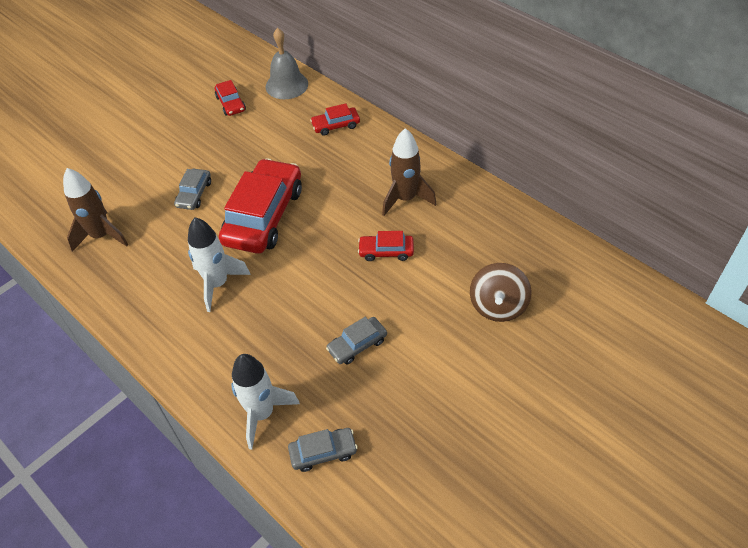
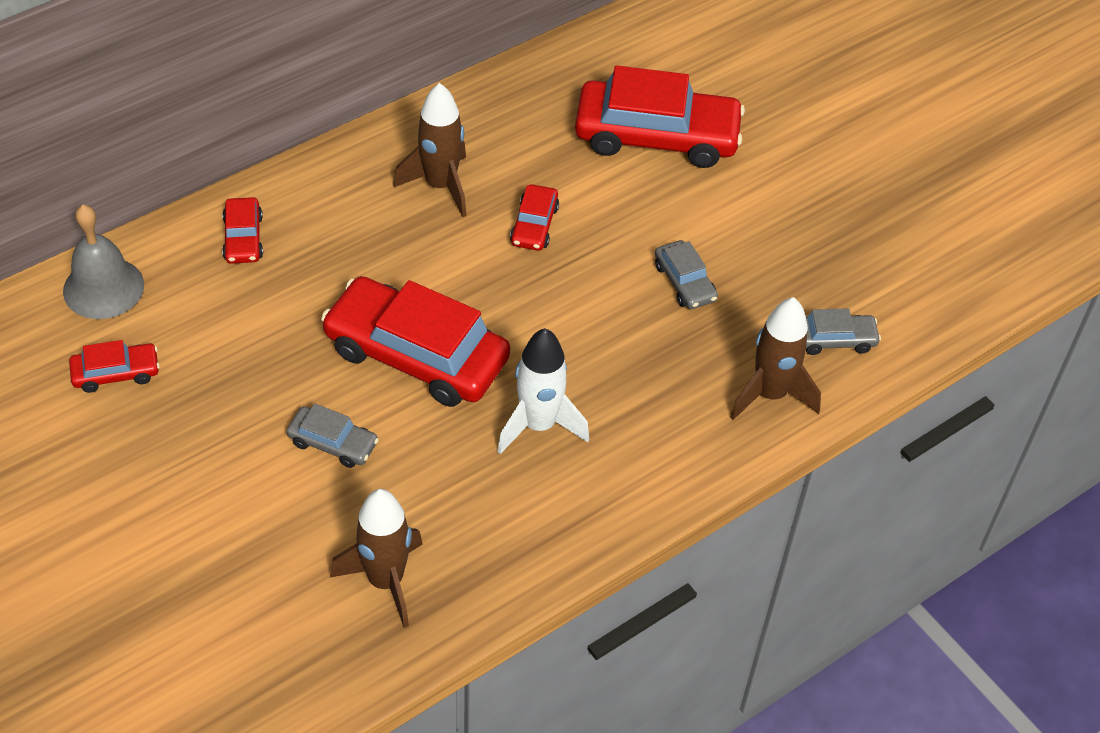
camera: 85 degrees left, 0 degrees up
(262, 414) = (770, 394): white rocket -> brown rocket
(323, 452) = (834, 340): grey car -> grey car turned 90 degrees clockwise
(498, 306) = (656, 136): brown spinning top -> red car

